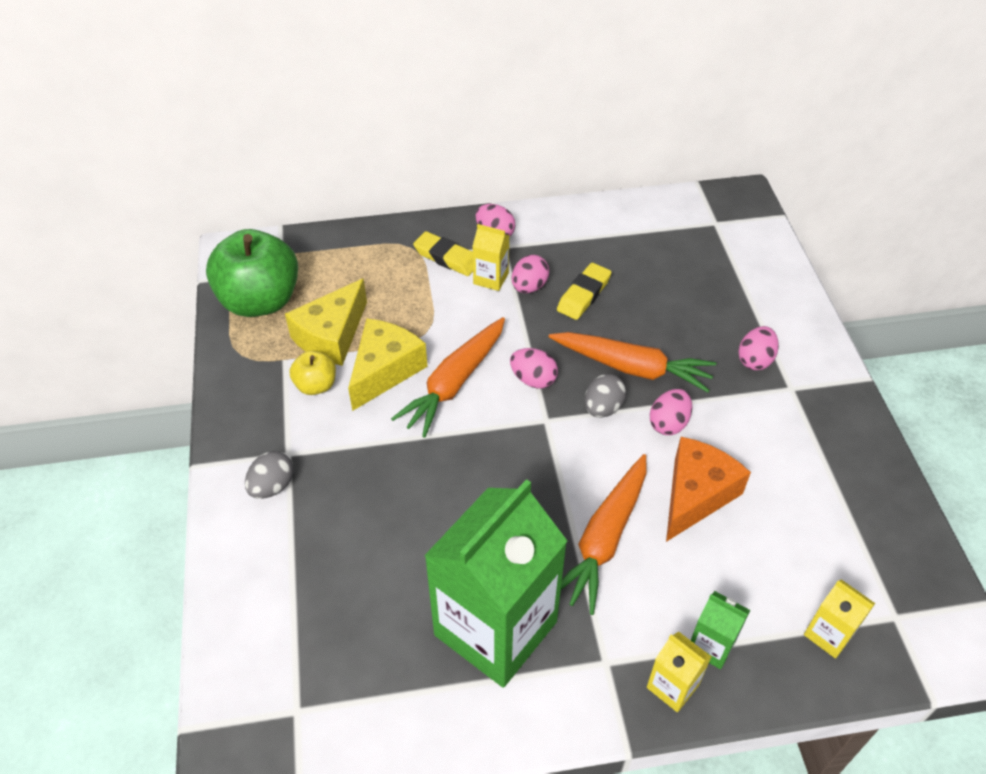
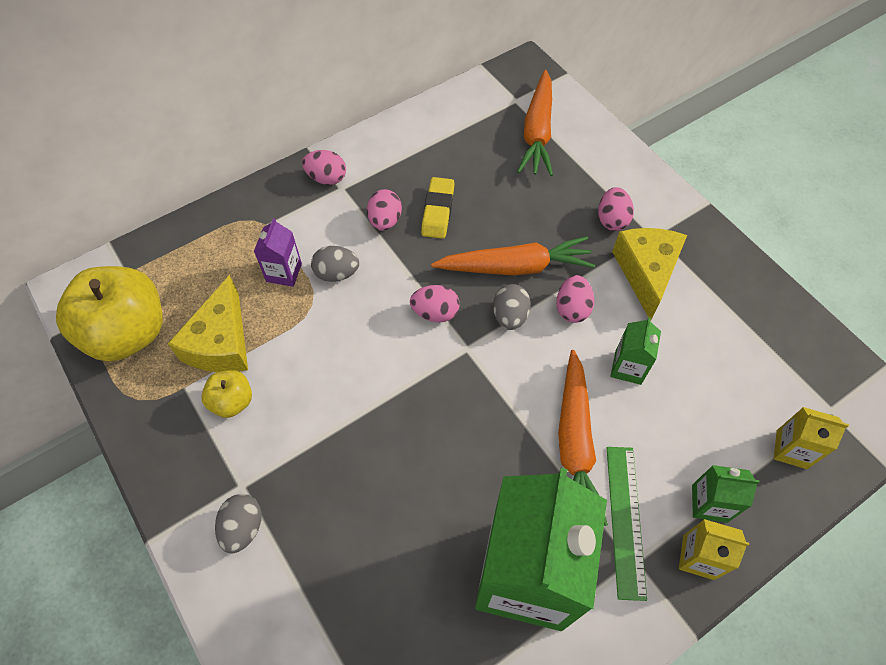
camera: 25 degrees left, 10 degrees up
(260, 301) = (128, 333): green apple -> yellow apple
(385, 370) = (293, 358): yellow cheese -> yellow cheese (646, 273)
(415, 299) = (284, 272): none -> purple carton
(446, 257) = (293, 219): yellow eraser -> none
(454, 383) = (365, 346): orange carrot -> orange carrot (537, 132)
(461, 315) = (337, 273): none -> grey egg
(491, 278) = (345, 225): yellow carton -> none
(617, 623) = (625, 520): none -> green ruler
(696, 495) = (628, 367): orange cheese -> green carton

